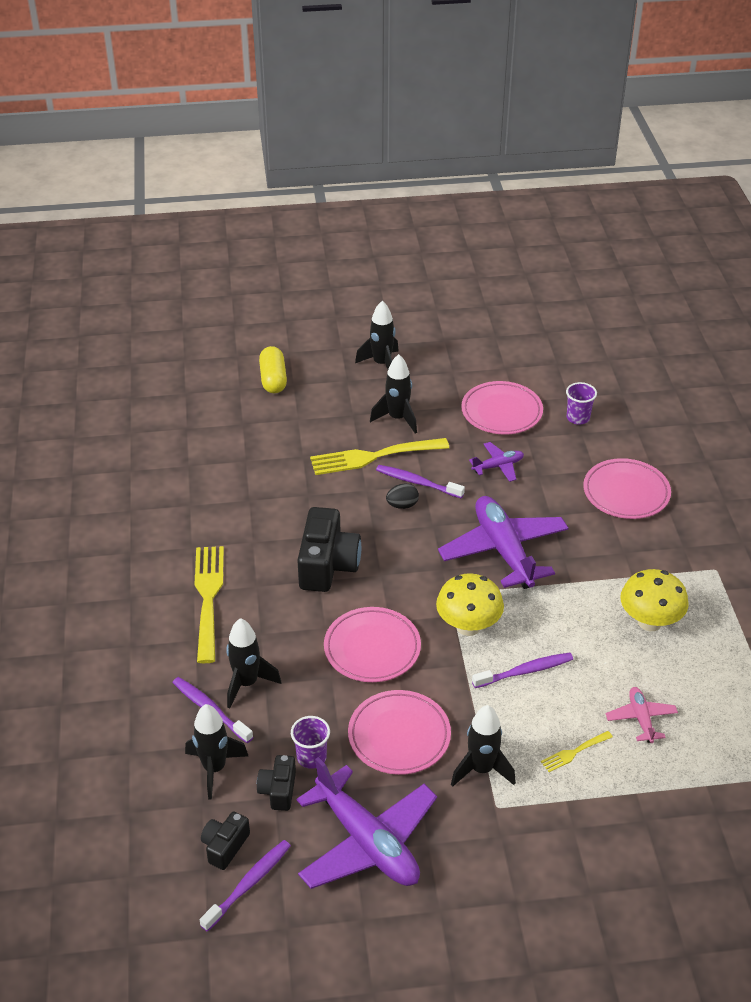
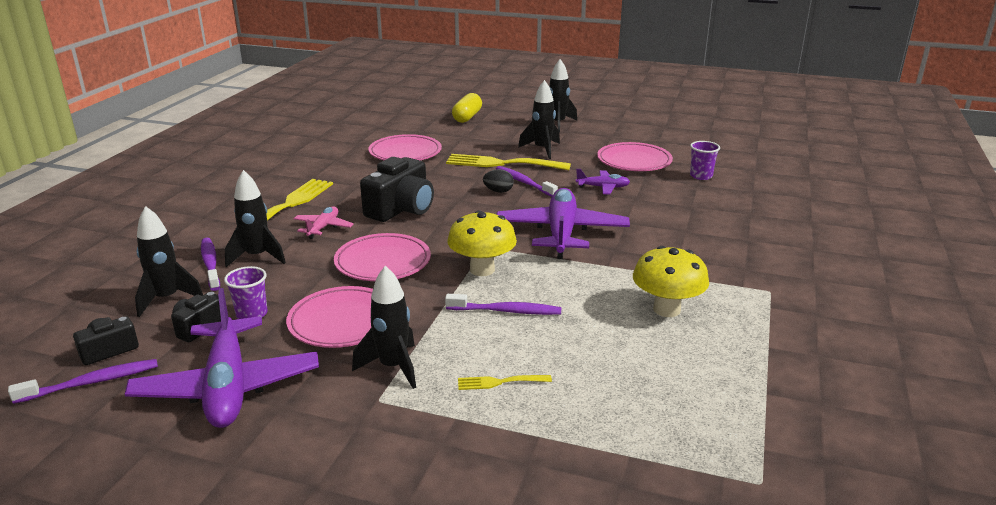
camera: 25 degrees right, 15 degrees down
(626, 493) = (711, 224): pink plate -> pink plate (405, 153)
(641, 719) = (596, 377): pink plane -> pink plane (323, 227)

